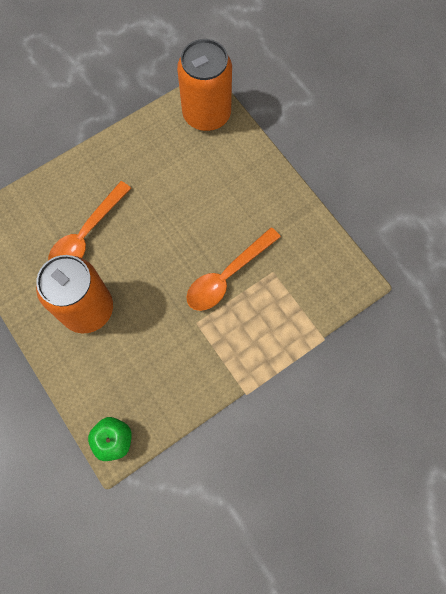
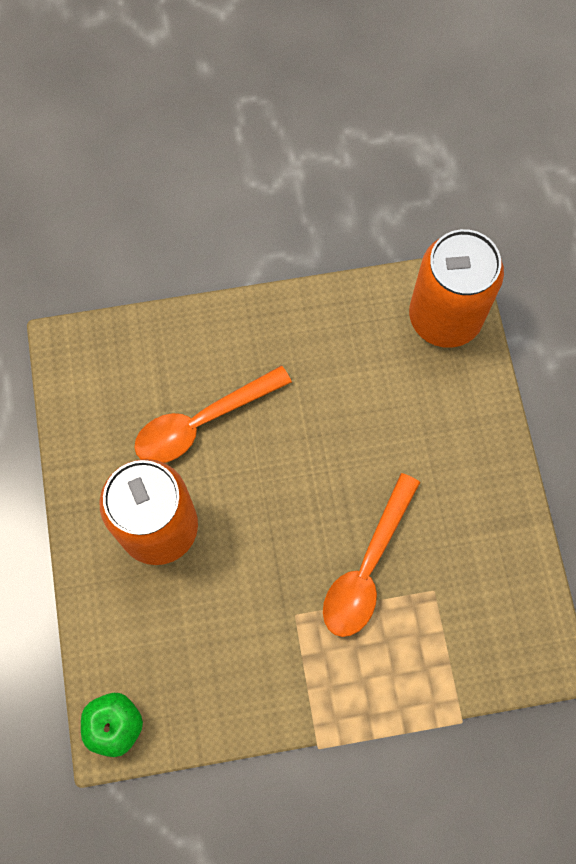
camera: 25 degrees right, 0 degrees up
(227, 276) = (366, 568): orange spoon -> orange spoon turned 45 degrees counterclockwise

